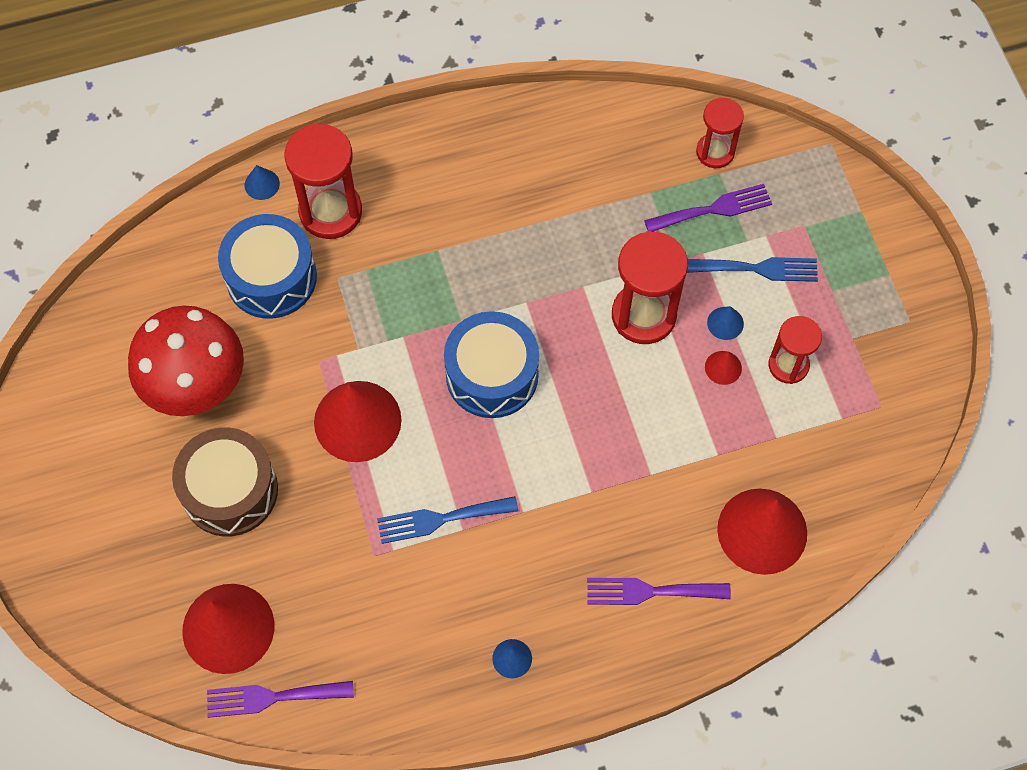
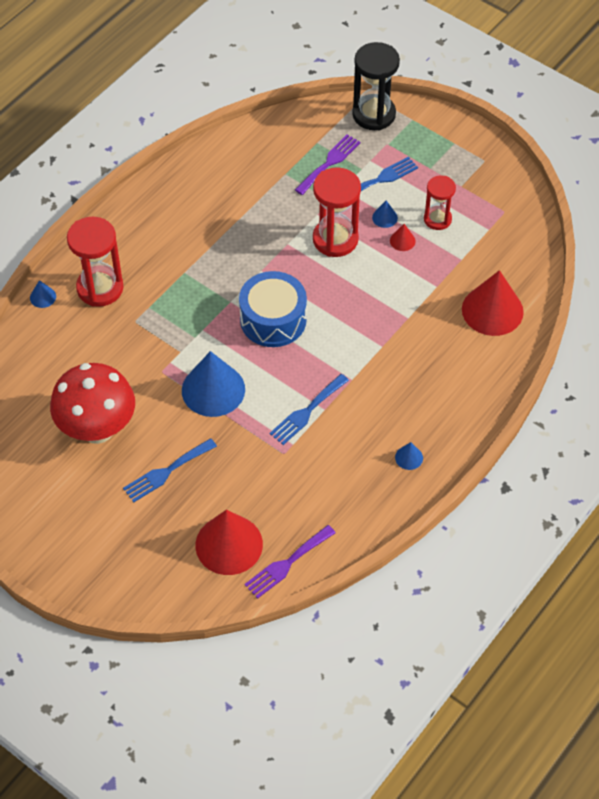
camera: 35 degrees left, 10 degrees down
(230, 490) = (166, 472): brown drum -> blue fork
(271, 277) = (93, 344): blue drum -> none
(357, 421) = (213, 389): red cone -> blue cone
(650, 591) = (457, 377): purple fork -> none
(715, 152) = (305, 133): red hourglass -> none
(817, 176) = (374, 114): none -> black hourglass

